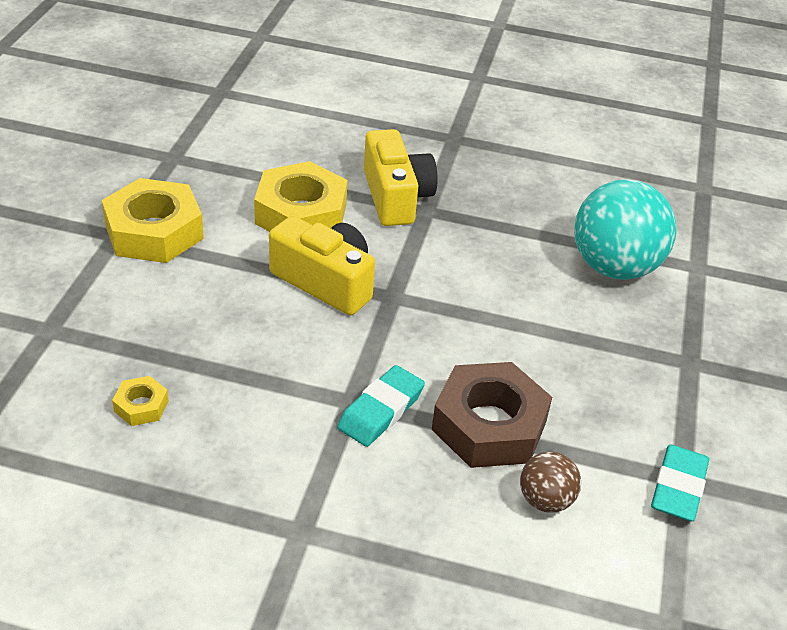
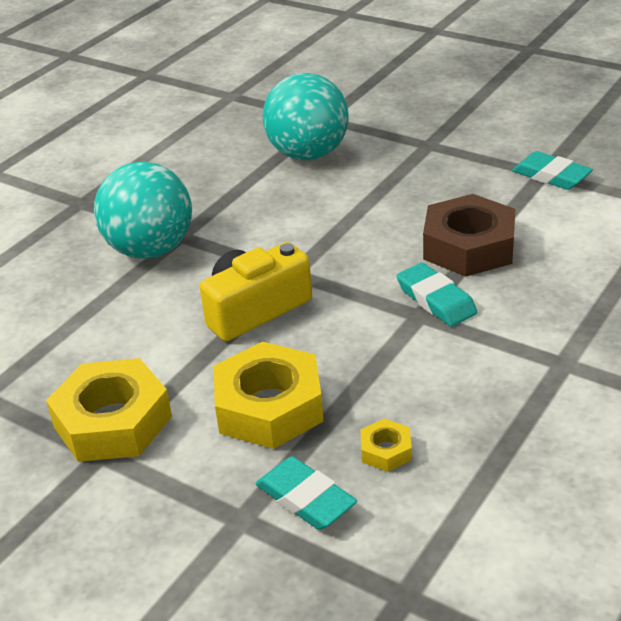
camera: 65 degrees left, 5 degrees down
(75, 363) = (306, 498): none -> turquoise eraser
(301, 214) = (142, 312): yellow nut -> yellow nut (269, 407)
(396, 197) = (151, 250): yellow camera -> turquoise ball
(545, 500) = (552, 234): brown ball -> none

